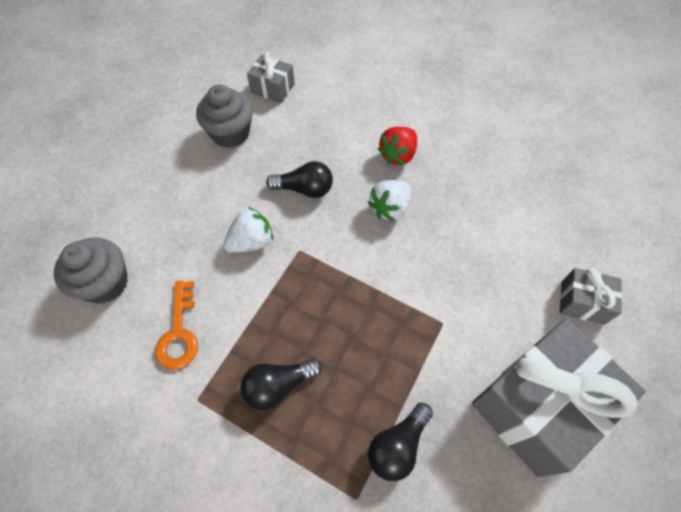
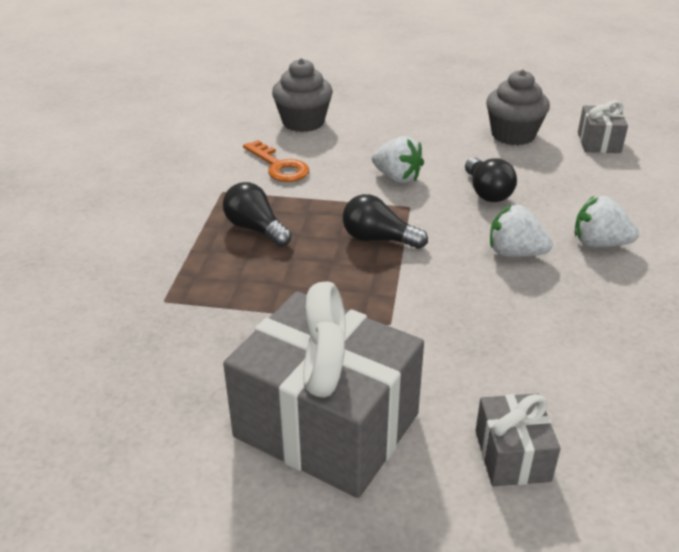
camera: 70 degrees right, 25 degrees down
(179, 332) = (279, 166): orange key -> orange key turned 105 degrees counterclockwise
(398, 155) = (599, 244): red strawberry -> white strawberry
(398, 445) = (227, 316): black light bulb -> black light bulb (378, 239)

